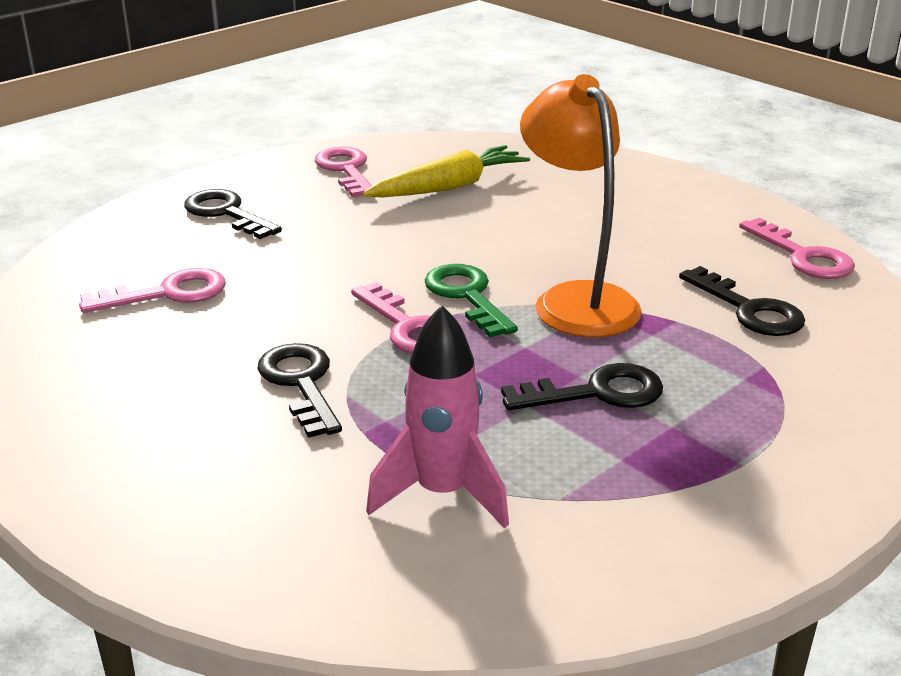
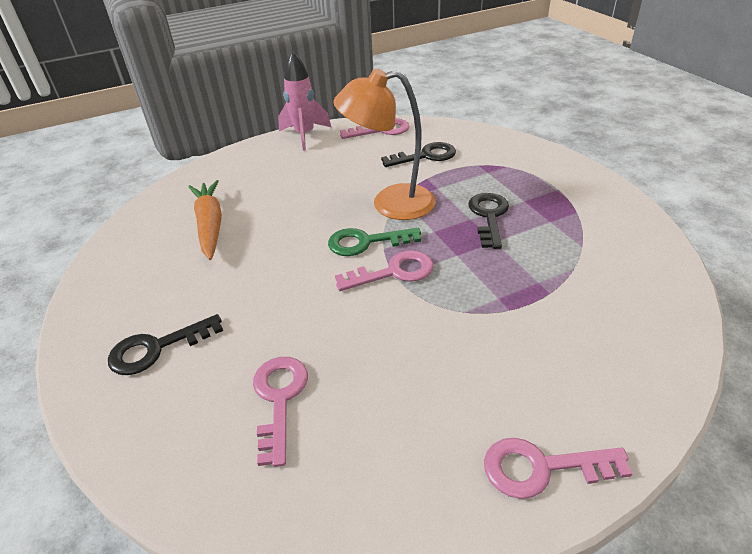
camera: 70 degrees left, 10 degrees up
(301, 383) = (446, 331): black key -> none
(346, 170) = (137, 269): pink key -> pink key (542, 468)
(442, 494) = (576, 286): pink rocket -> pink rocket (305, 135)
(449, 187) = (210, 225): yellow carrot -> orange carrot

